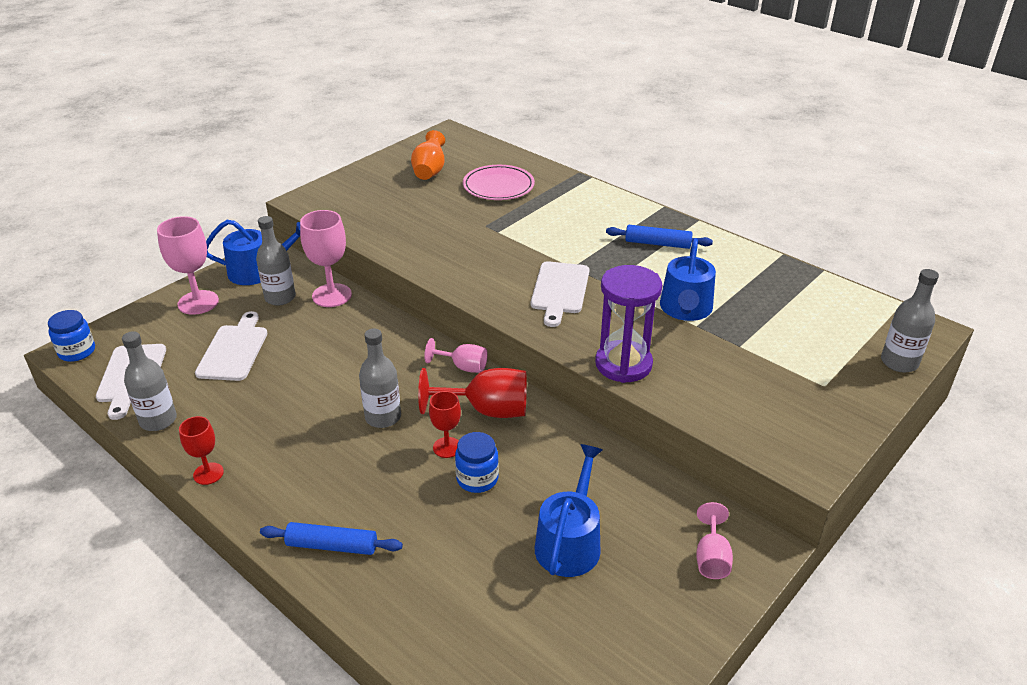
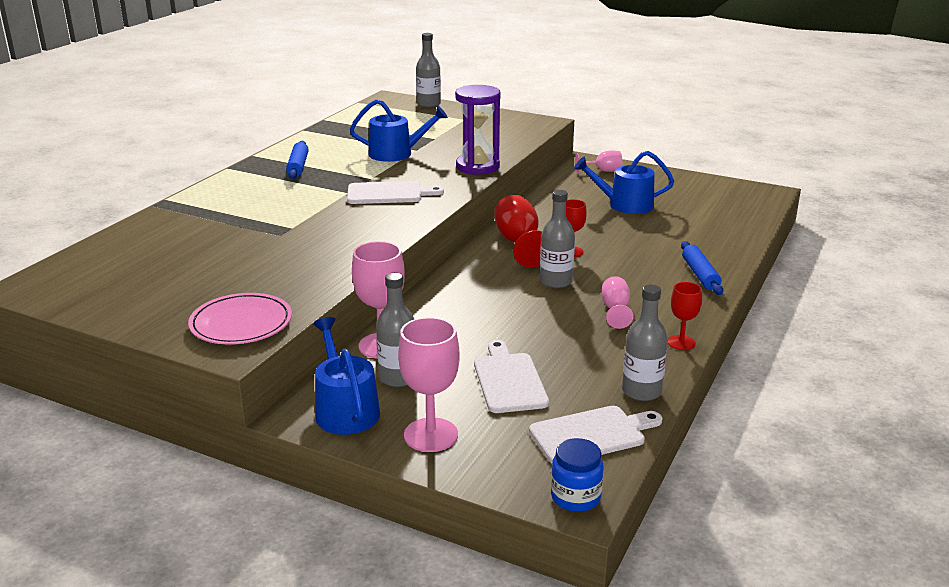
camera: 105 degrees left, 10 degrees down
(234, 350) = (509, 380): white cutting board -> white cutting board turned 90 degrees clockwise
(429, 171) = (147, 282): orange vase -> none
(463, 367) = (469, 260): pink goblet -> pink goblet (615, 310)
(477, 479) = (595, 237): blue jar -> none
(498, 186) = (187, 239): pink plate -> pink plate (241, 323)

